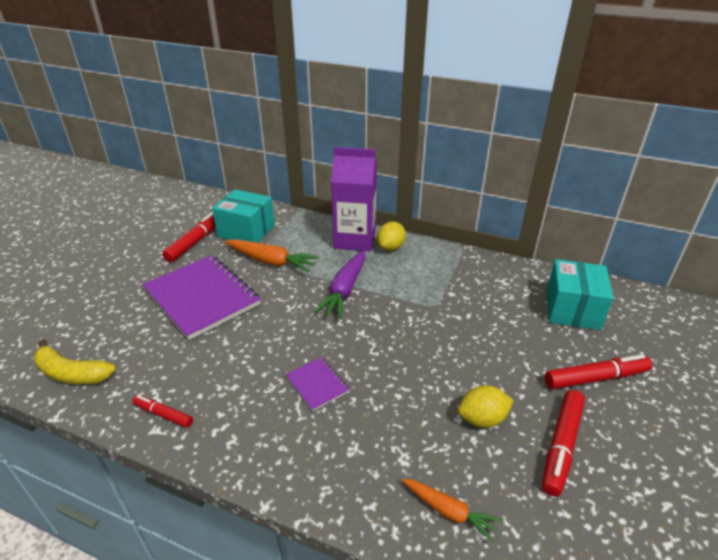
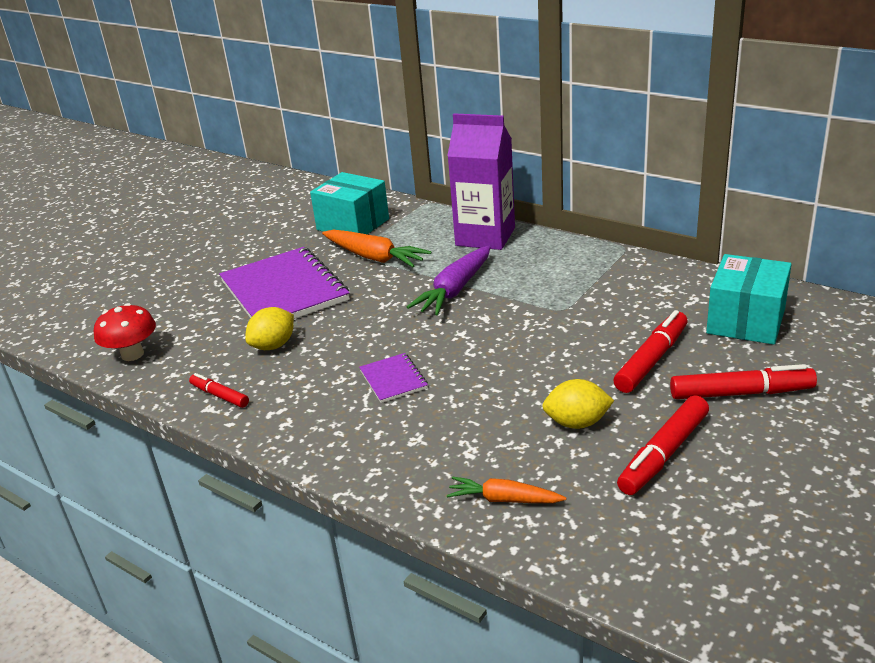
camera: 15 degrees right, 5 degrees down
(72, 373) = (132, 354): yellow banana -> red mushroom
(195, 242) = (289, 234): red marker -> red marker (651, 360)
(390, 247) = (529, 246): yellow lemon -> yellow lemon (273, 345)
(449, 511) = (504, 499): orange carrot -> orange carrot turned 150 degrees clockwise

